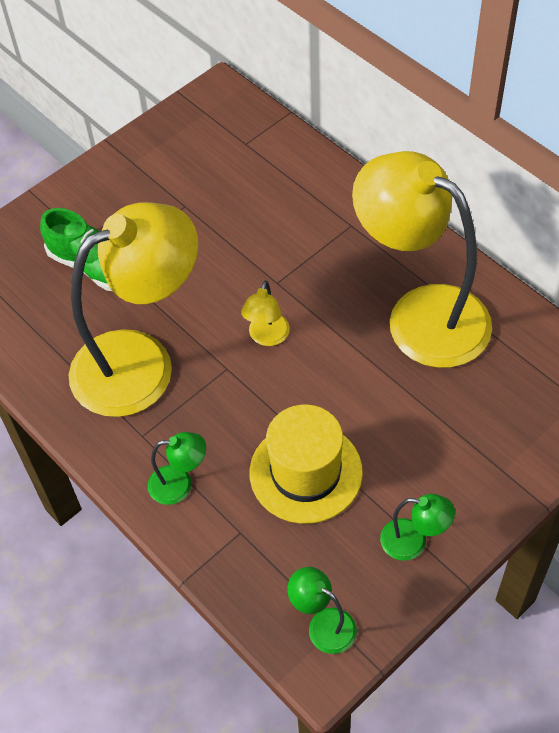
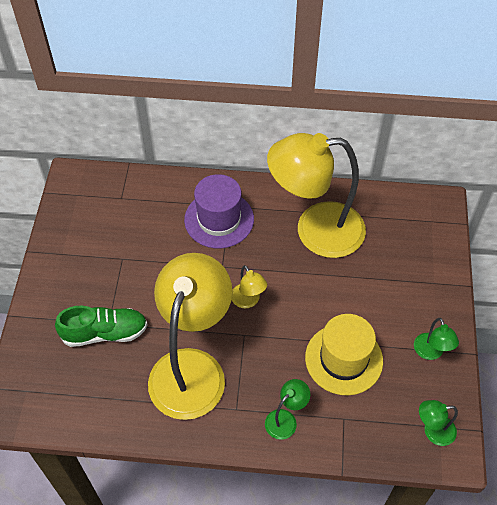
camera: 45 degrees left, 0 degrees up
(324, 231) = (219, 219): none -> purple hat
(413, 542) = (431, 352): green lamp -> green lamp turned 105 degrees clockwise

